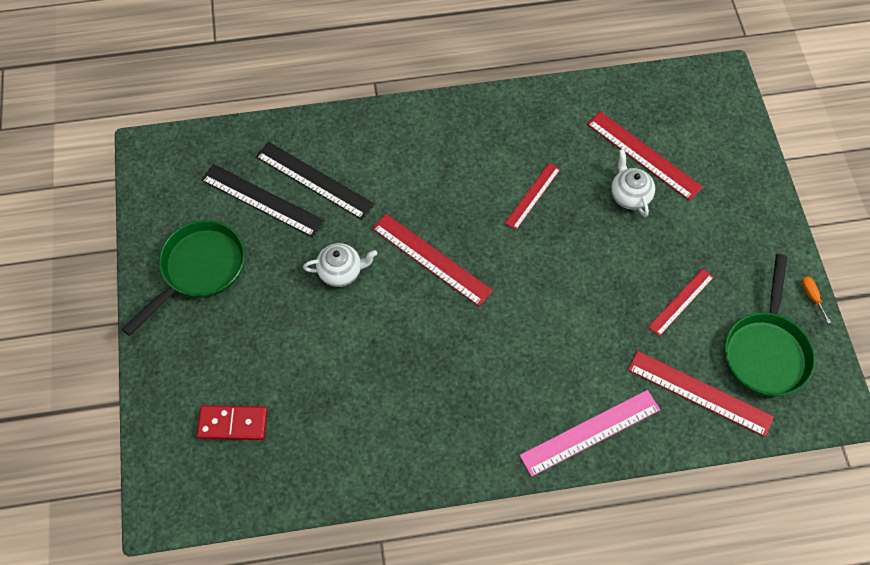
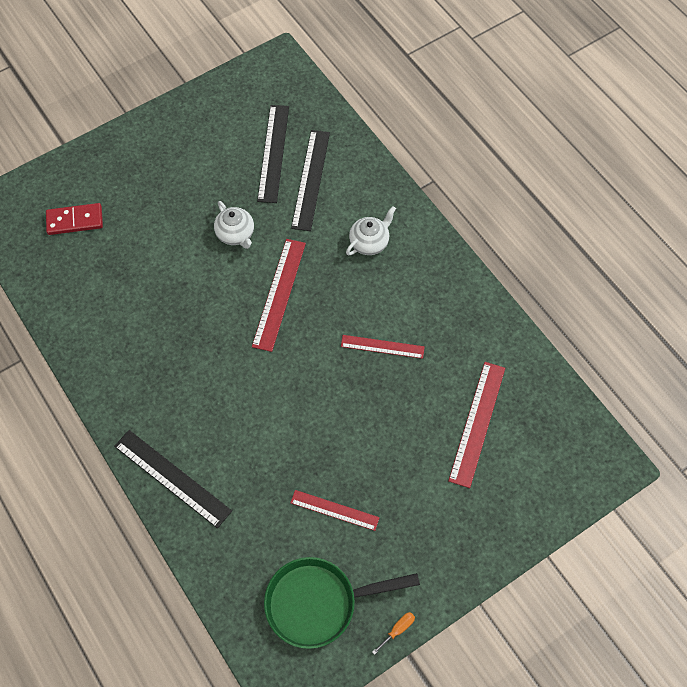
camera: 65 degrees right, 0 degrees up
(199, 270) = (191, 140): green pan -> none
(233, 423) = (75, 220): red domino -> red domino turned 75 degrees counterclockwise
(590, 433) = (172, 478): pink ruler -> black ruler
(629, 195) = (426, 426): white teapot -> white teapot (369, 242)
(699, 393) = (248, 557): red ruler -> none

